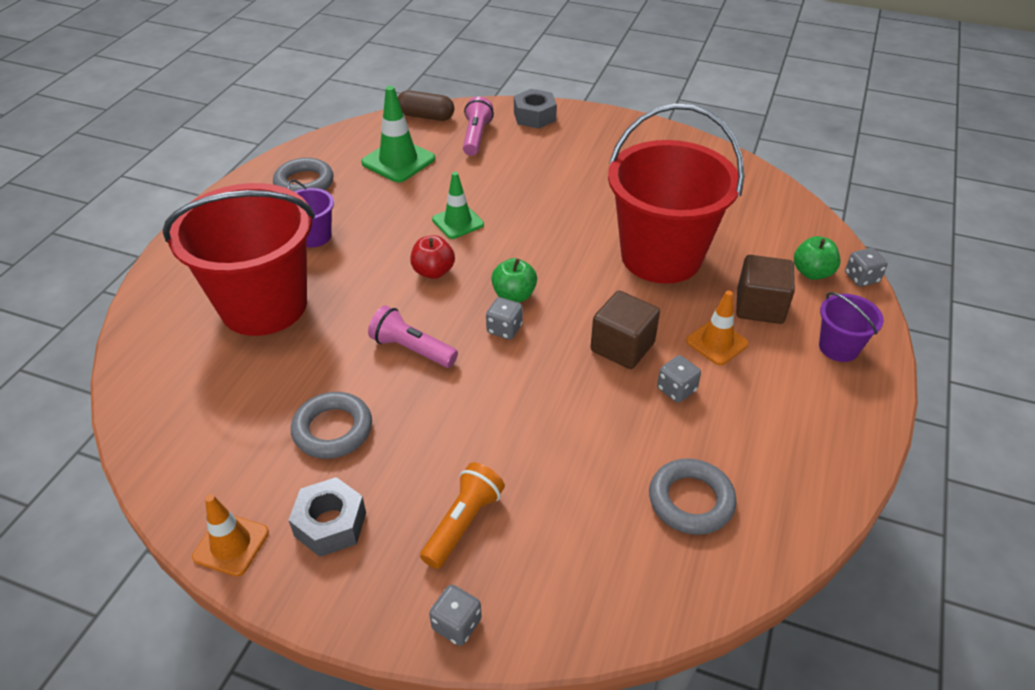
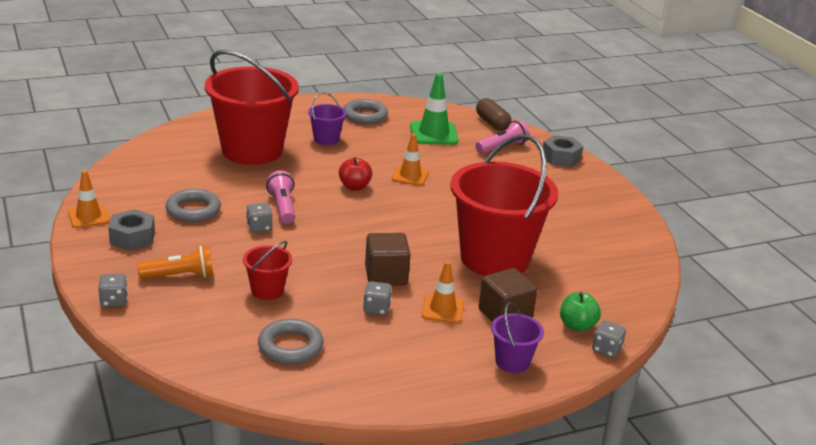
camera: 45 degrees right, 15 degrees down
(458, 222) = (410, 176): green traffic cone -> orange traffic cone
(504, 329) = (341, 229): grey dice -> grey dice (259, 227)
(514, 295) = (375, 221): green apple -> none
(566, 458) = (267, 290): none -> red bucket

